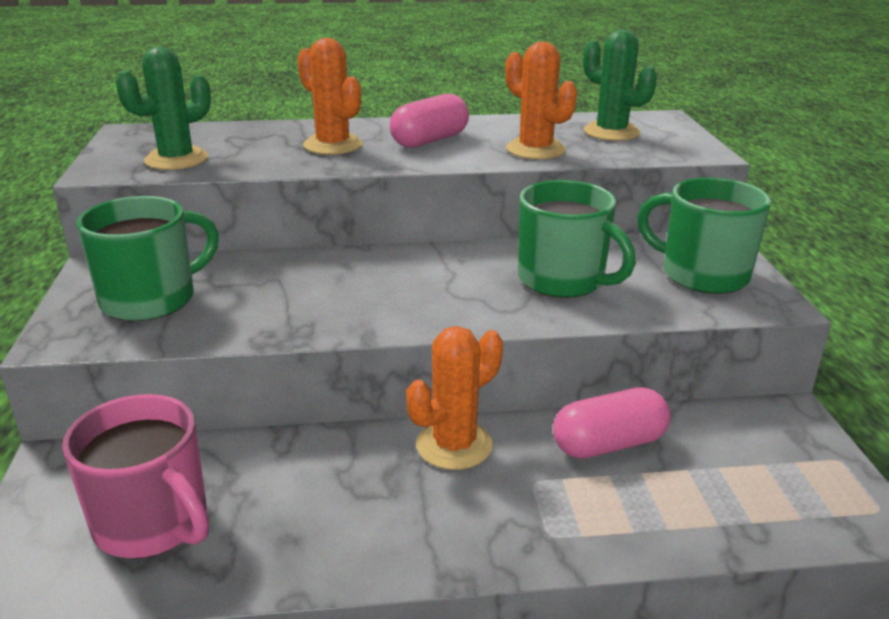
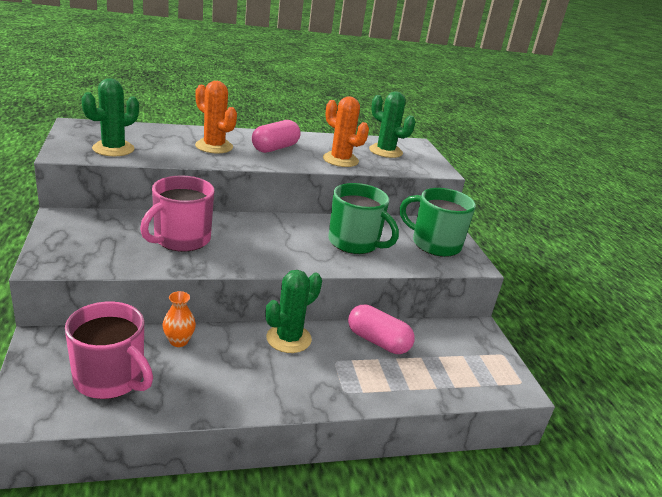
camera: 10 degrees left, 0 degrees up
(151, 299) = (100, 240): green mug -> none
(271, 456) = (179, 341): none -> orange vase
(277, 291) = (181, 239): none -> pink mug
(454, 445) = (288, 338): orange cactus -> green cactus
(609, 444) = (378, 341): pink capsule -> pink capsule turned 60 degrees clockwise

